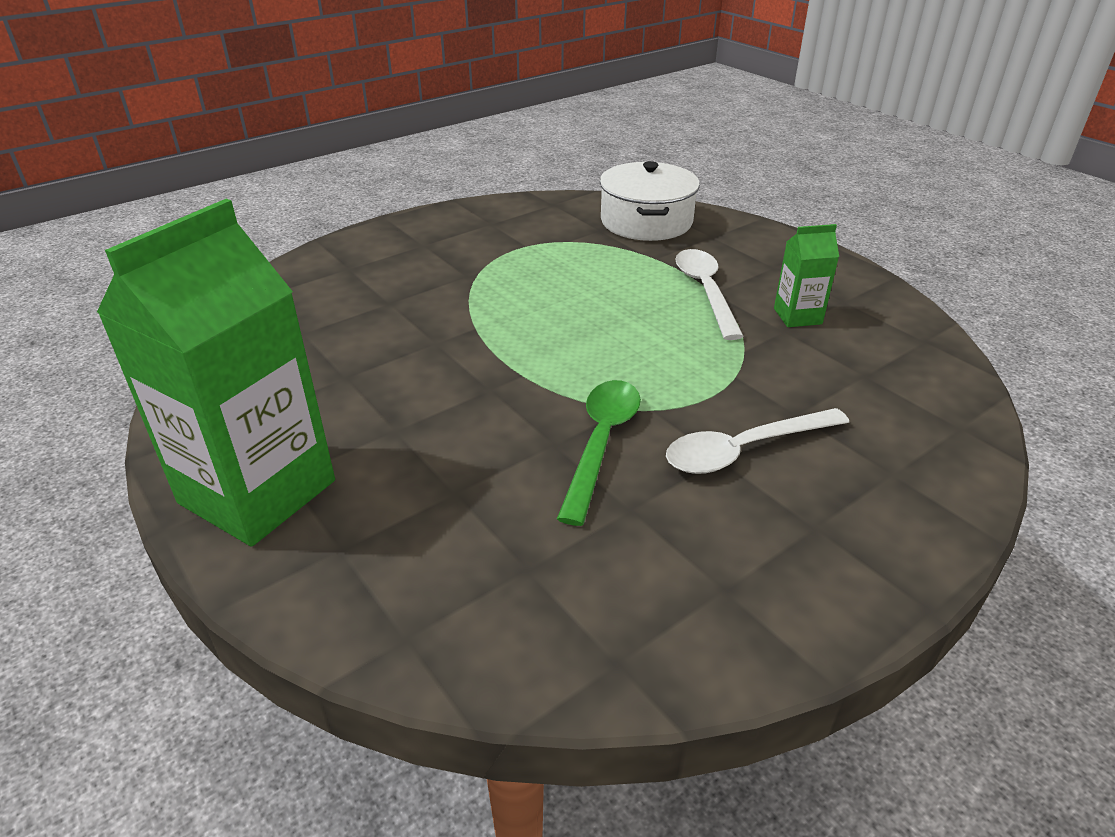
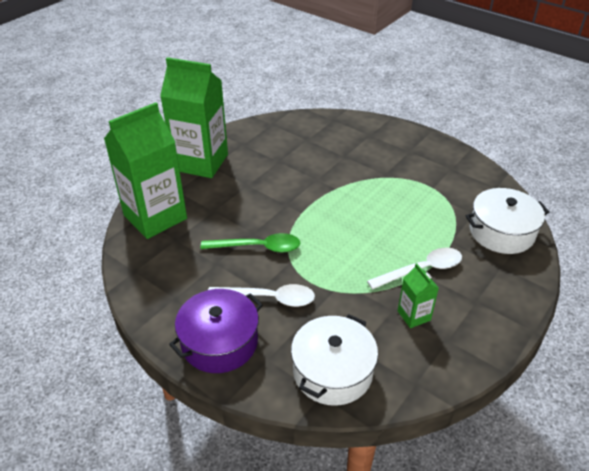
camera: 75 degrees right, 5 degrees up
(424, 601) = (155, 217): none -> green carton
(744, 450) = (269, 298): white spoon -> white spoon turned 135 degrees clockwise
(855, 531) = (219, 342): none -> purple pot
(912, 407) = (332, 371): none -> white pot

